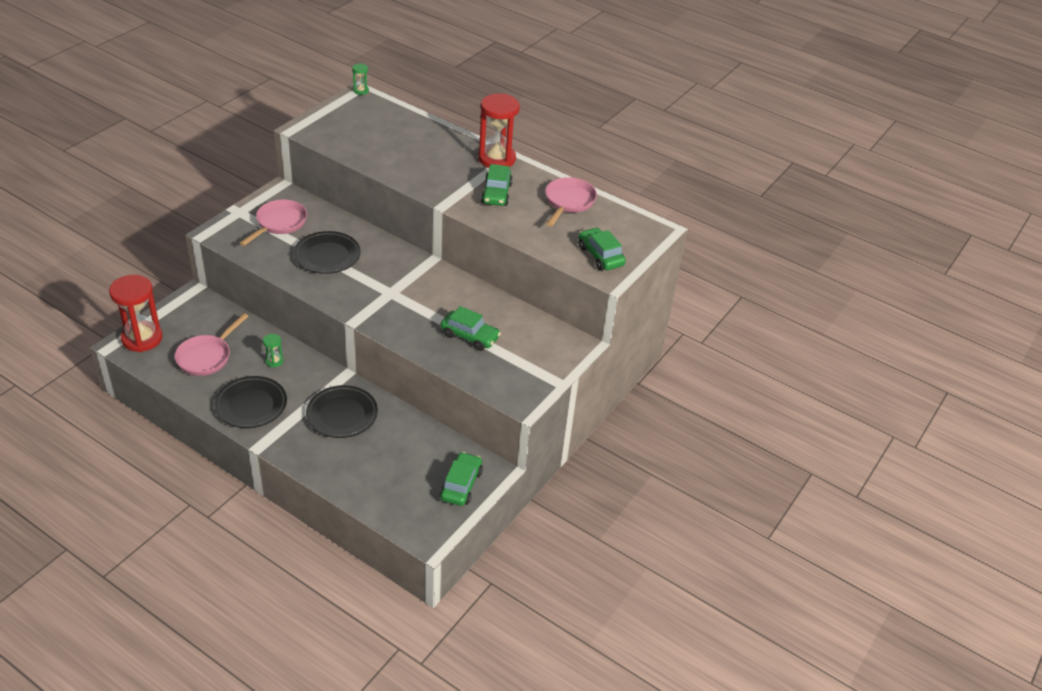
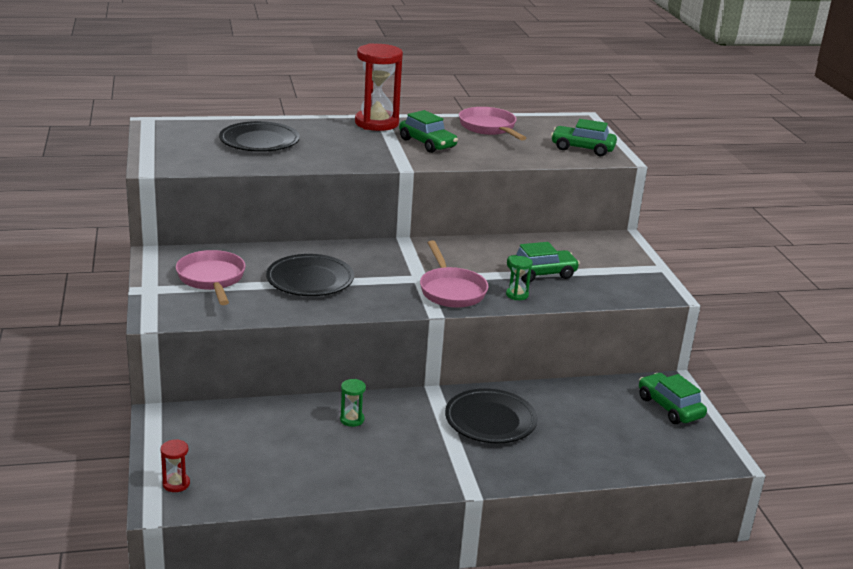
camera: 45 degrees left, 15 degrees down
(142, 338) = (176, 484): red hourglass -> red hourglass, size x0.44
(207, 357) = (279, 456): pink pan -> pink pan (451, 290)
(251, 405) = (400, 465): black plate -> black plate (259, 141)
(361, 90) = (151, 122): green hourglass -> green hourglass (517, 295)

